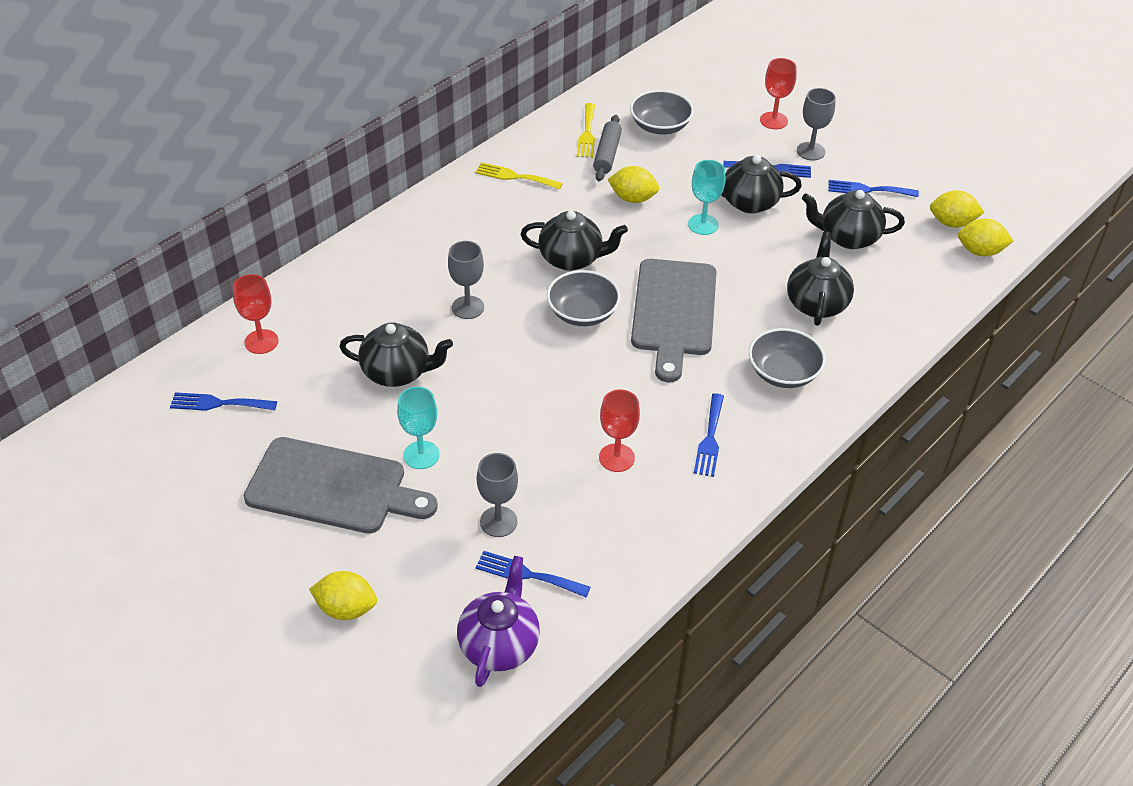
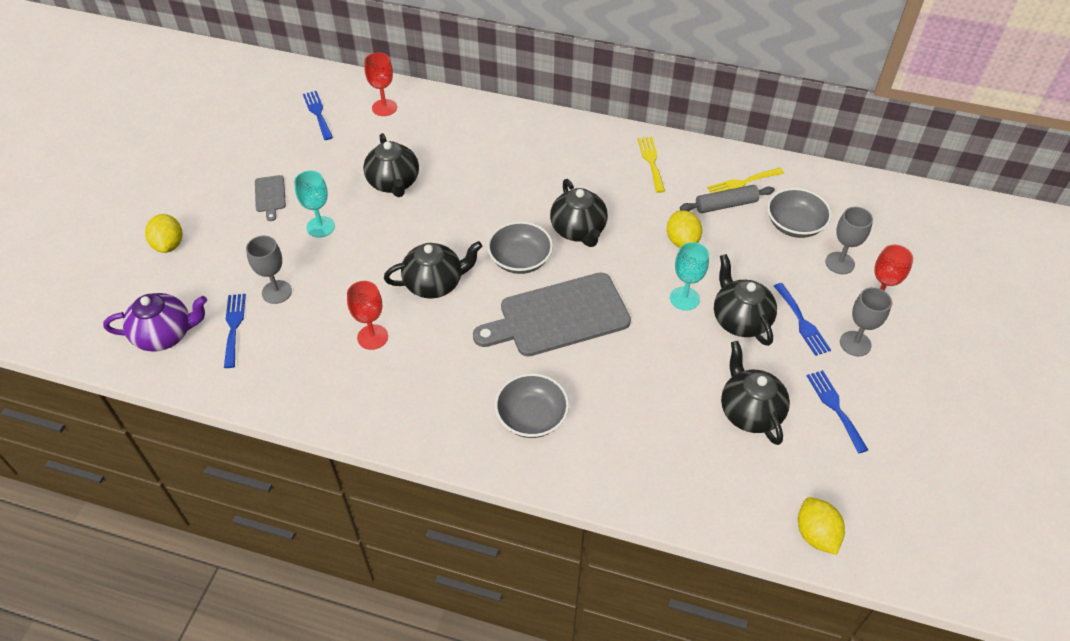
camera: 65 degrees right, 5 degrees up
(333, 487) = (270, 196): grey cutting board -> grey cutting board, size x0.44
(468, 307) = (483, 193): grey goblet -> grey goblet (839, 263)
(710, 439) = (424, 390): blue fork -> none
(816, 303) = (638, 414): black teapot -> black teapot (435, 284)
(952, 223) = (841, 496): yellow lemon -> none

